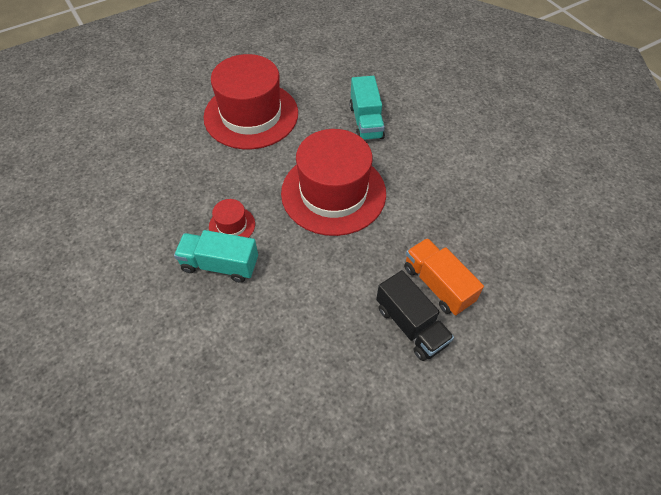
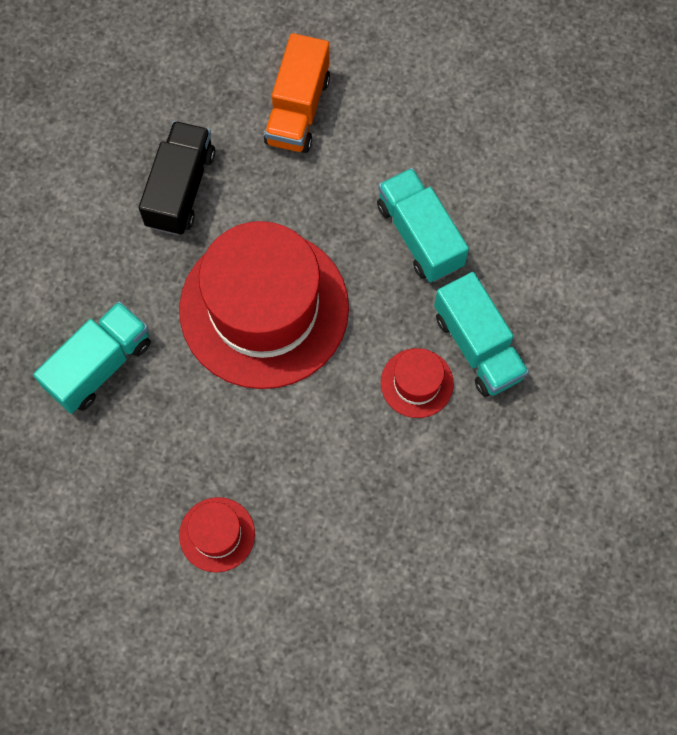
camera: 130 degrees left, 15 degrees up
(251, 115) = (217, 534): red hat -> red hat, size x0.42
(305, 286) = (420, 235): none -> turquoise truck
(411, 325) = (371, 103): black truck -> black truck (181, 189)

